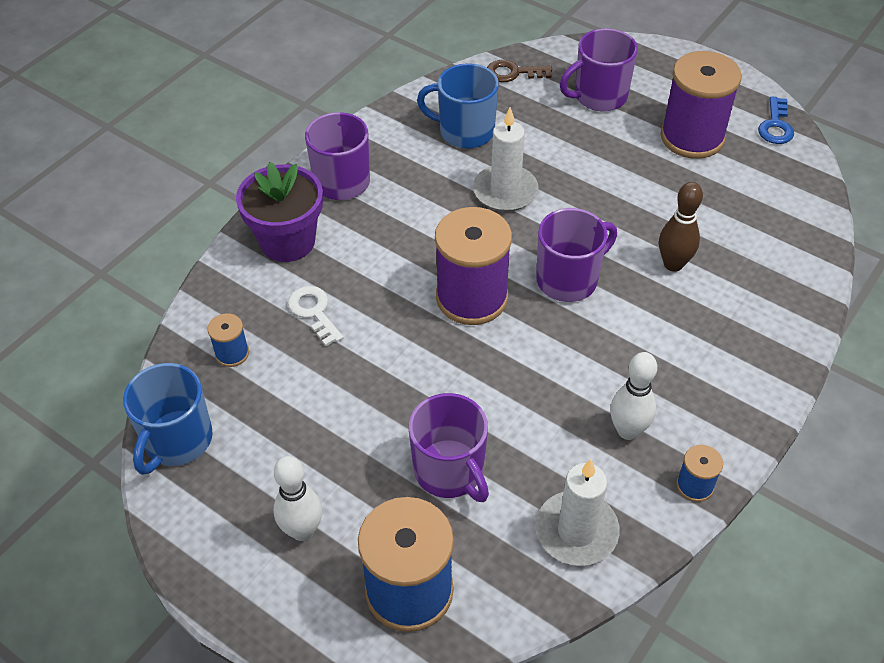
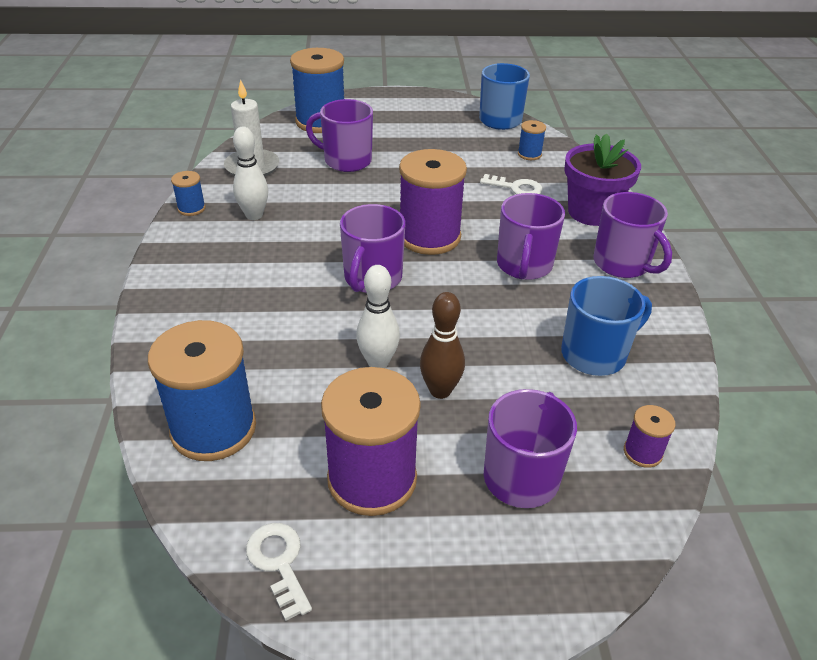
camera: 140 degrees right, 10 degrees down
(302, 530) = (395, 119): white bowling pin -> white bowling pin (378, 362)
(424, 222) = (524, 266): none -> purple mug
(505, 191) = (494, 319): white candle -> none
(513, 73) = (642, 452): brown key -> purple spool
(673, 264) = (295, 329): brown bowling pin -> brown bowling pin (440, 390)
(775, 126) = (279, 563): blue key -> white key
(781, 217) = (213, 428): none -> blue spool

